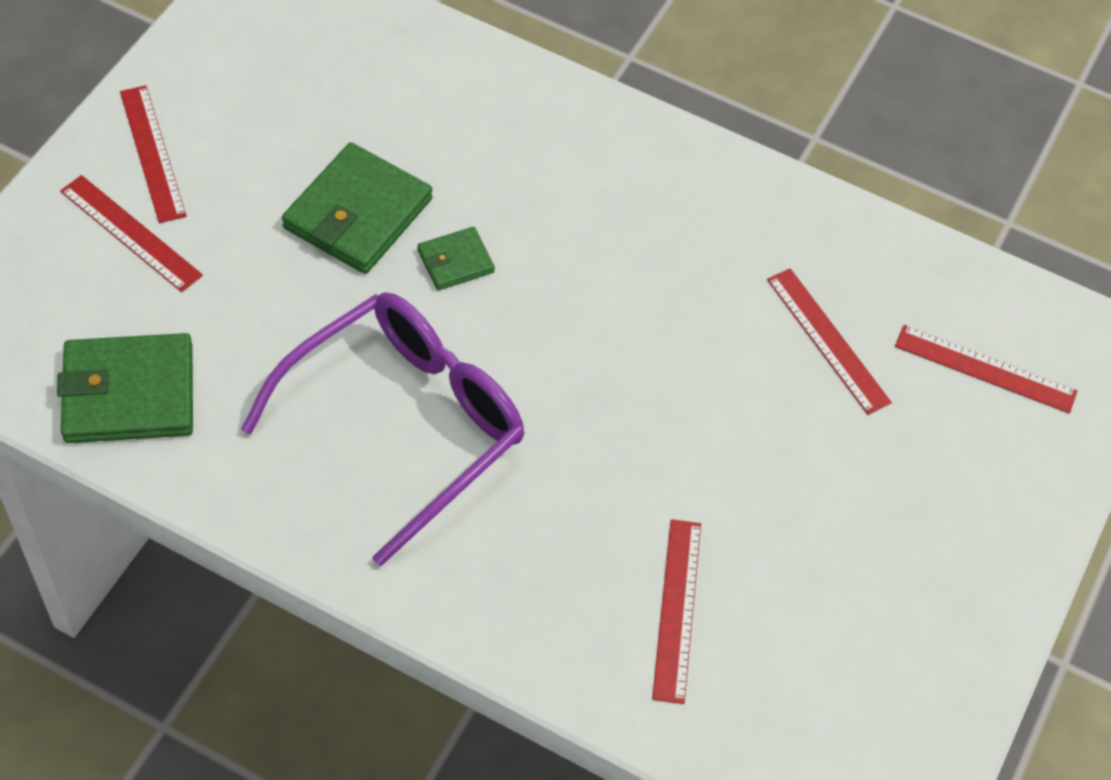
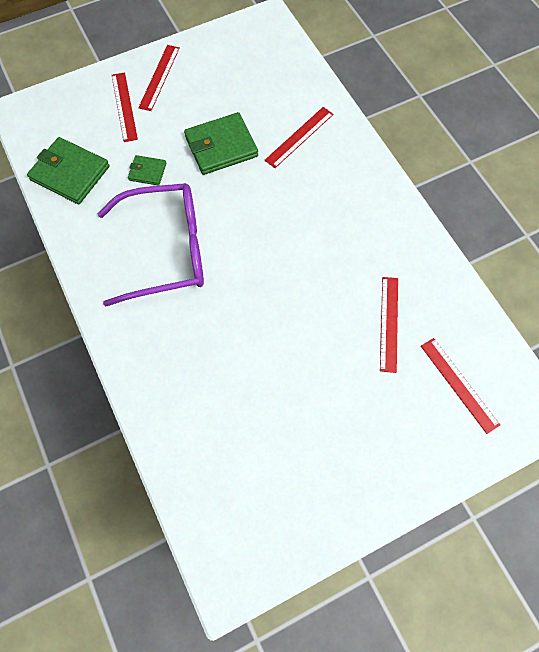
camera: 40 degrees right, 10 degrees up
(455, 261) = (245, 190): green wallet -> green wallet (147, 172)
(677, 609) = (215, 407): red ruler -> red ruler (299, 137)

